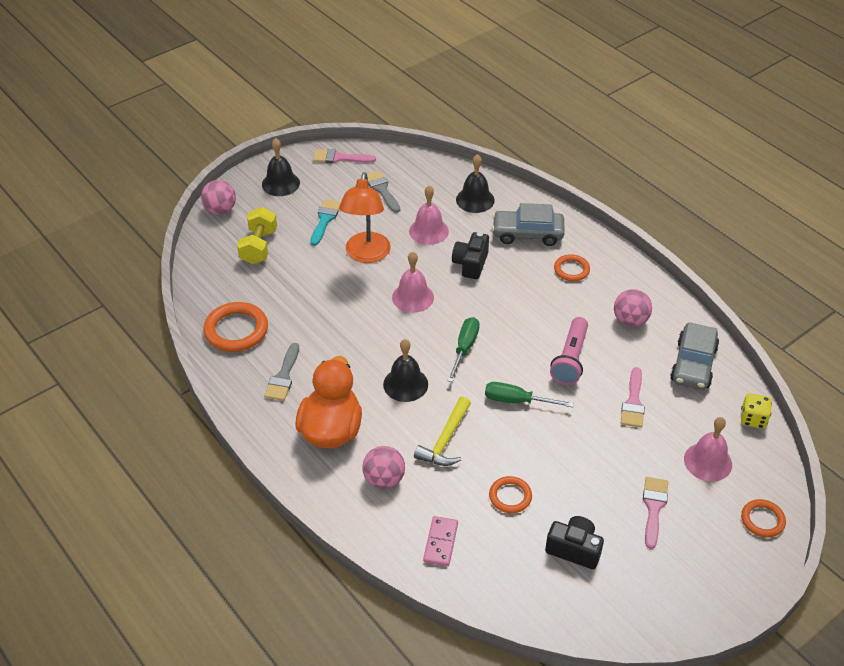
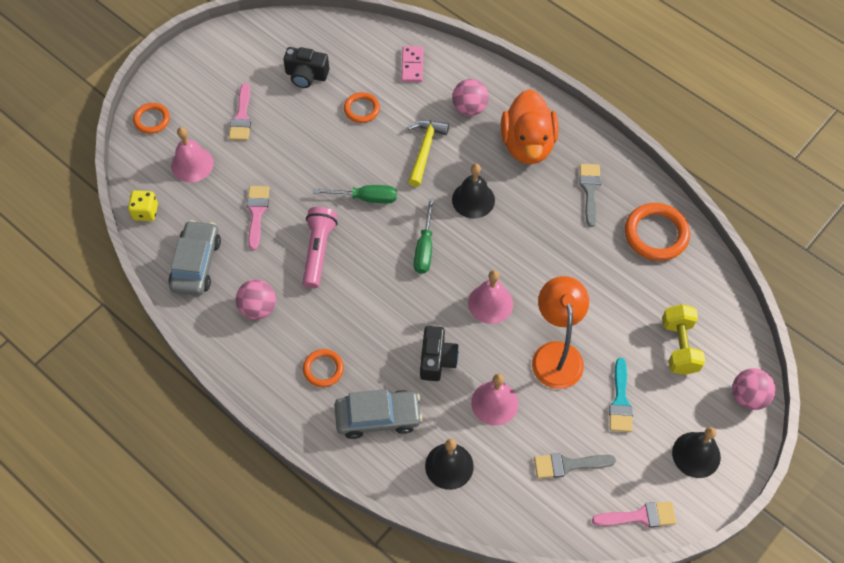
camera: 170 degrees right, 15 degrees up
(382, 189) = (568, 465): grey brush -> grey brush turned 120 degrees clockwise

